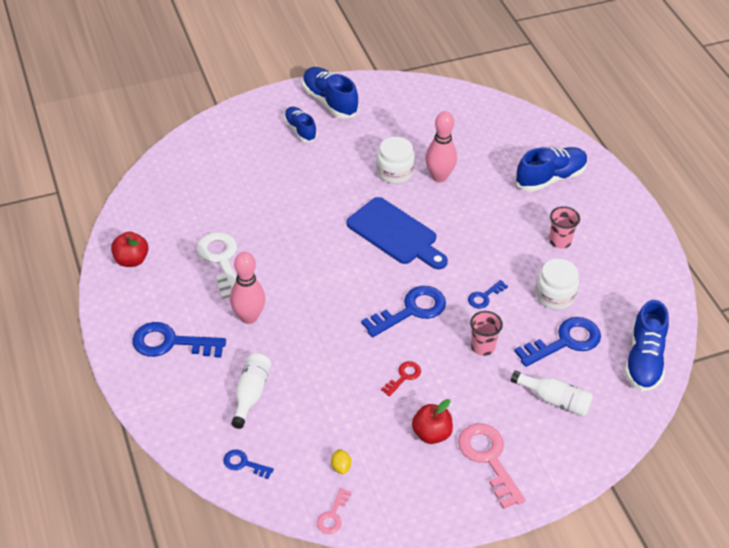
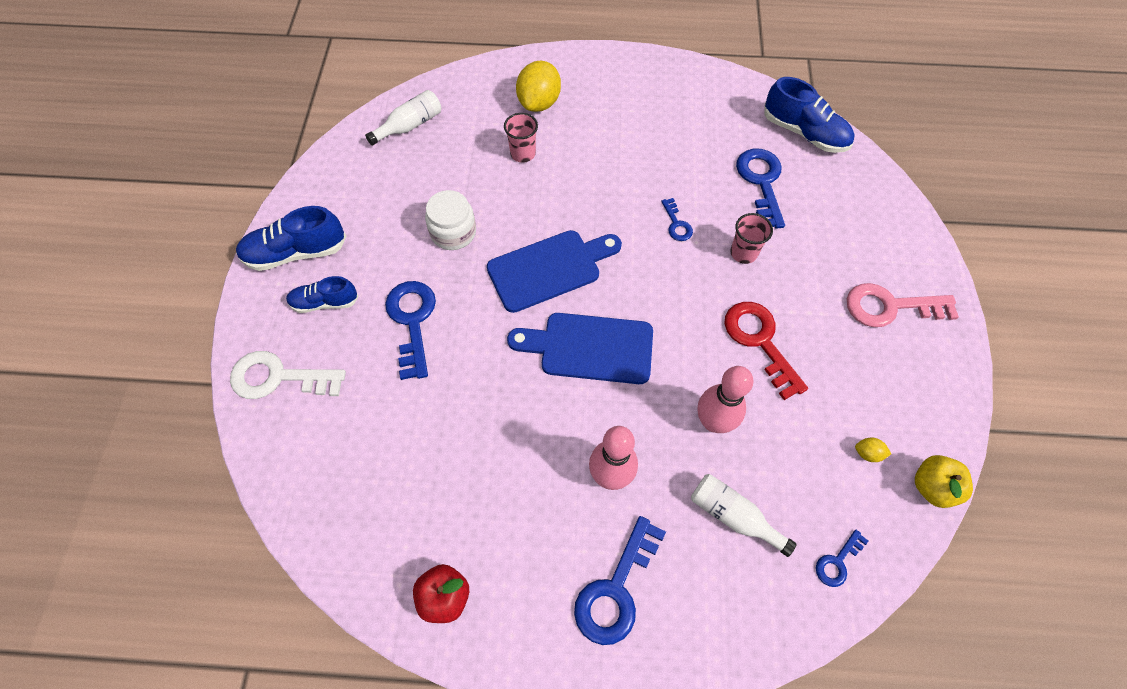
camera: 65 degrees left, 15 degrees up
(221, 260) = (500, 476): white key -> white key (278, 377)
(332, 515) = (932, 487): pink key -> yellow apple
(342, 277) = (590, 347): none -> blue cutting board
(404, 376) = (760, 341): red key -> red key, size x1.93
(411, 310) = (669, 298): blue key -> blue key (412, 321)
(431, 434) = (845, 345): red apple -> none
(439, 177) = (485, 194): pink bowling pin -> pink bowling pin (713, 422)
(550, 178) = (539, 103): blue shoe -> yellow lemon
(554, 400) = (831, 221): white bottle -> white bottle (410, 125)
(555, 295) = (699, 165): white jar -> none
(560, 241) = (629, 131): pink cup -> pink cup (523, 153)

